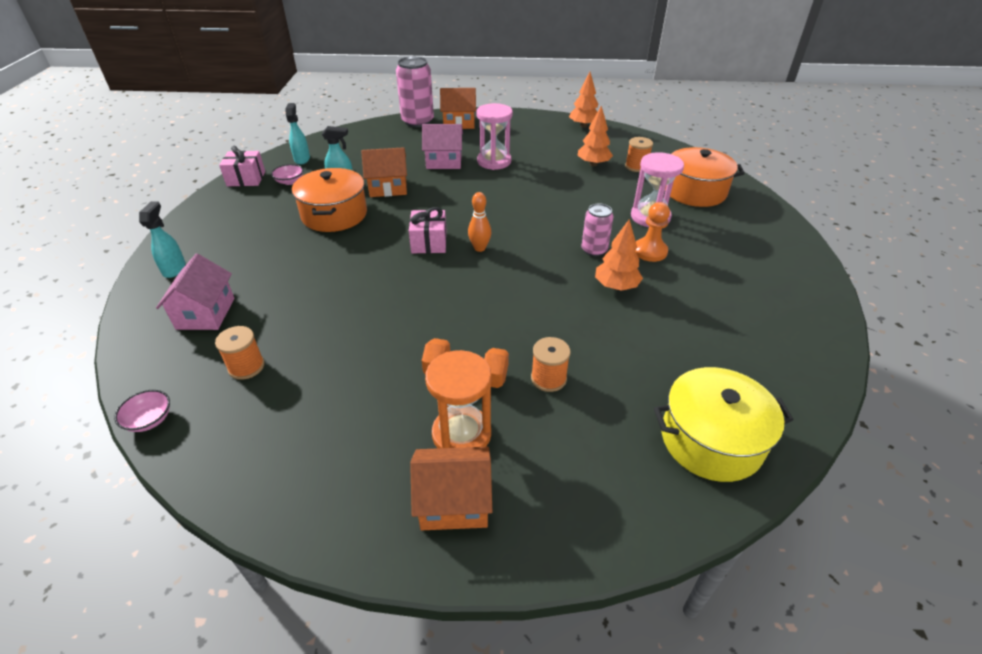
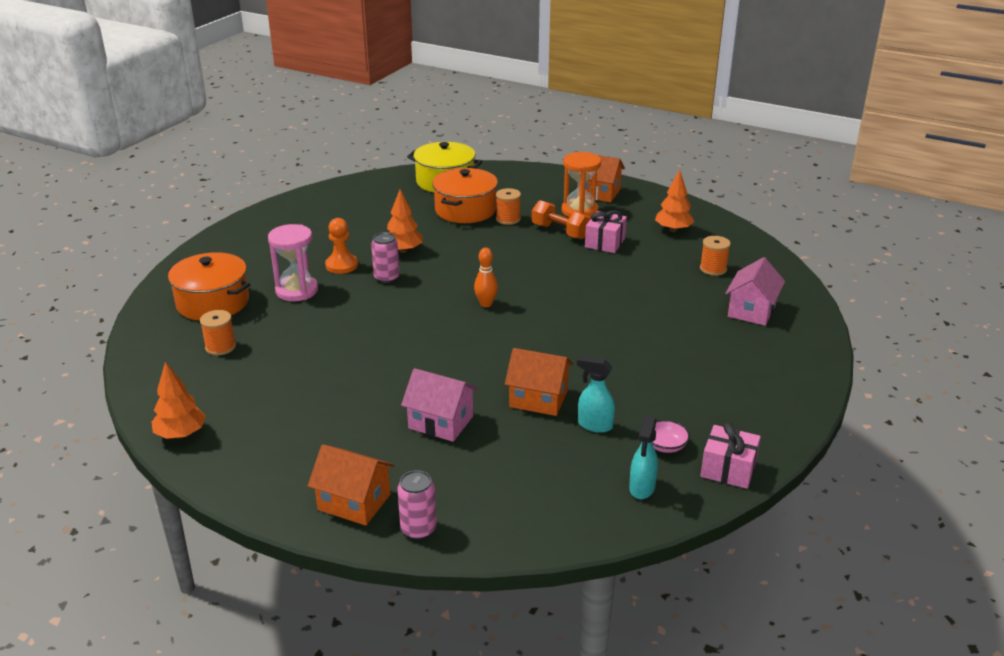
camera: 155 degrees left, 10 degrees down
(149, 420) = (776, 257): pink bowl -> none
(174, 269) = (793, 358): turquoise spray bottle -> none
(334, 215) = (617, 378): orange pot -> orange pot (465, 210)
(417, 121) = (418, 529): pink can -> pink can, size x0.58
(429, 242) = (530, 321): pink gift -> pink gift (605, 242)
(494, 161) = (376, 403): pink hourglass -> none
(593, 164) = (263, 364): orange tree -> orange tree (673, 230)

